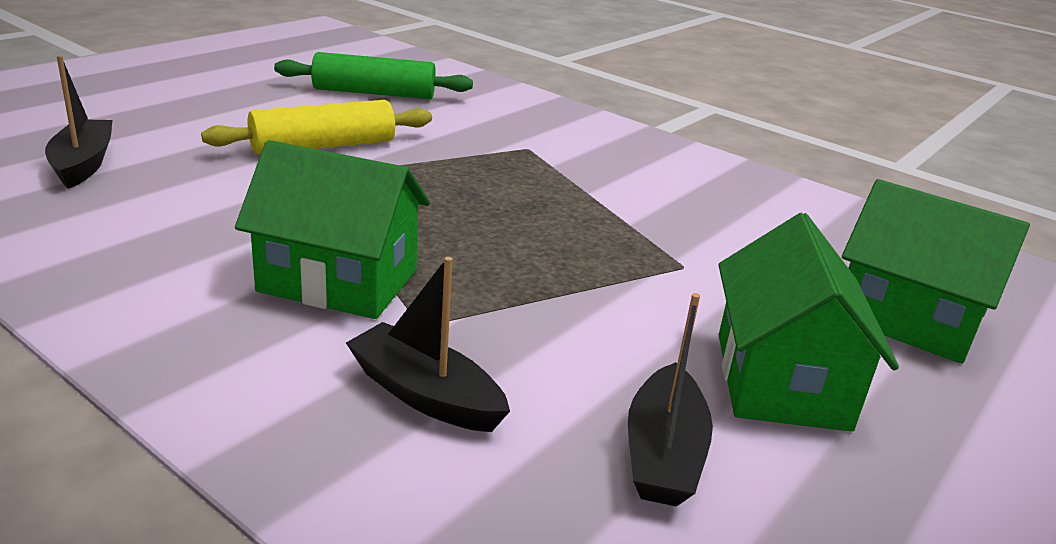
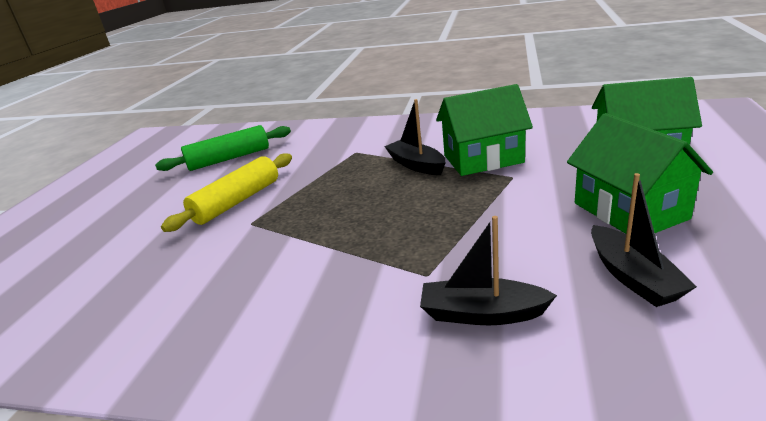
camera: 20 degrees left, 0 degrees up
(83, 164) = (86, 285): black boat -> black boat (416, 165)
(338, 281) = (348, 275): green house -> green house (483, 159)

